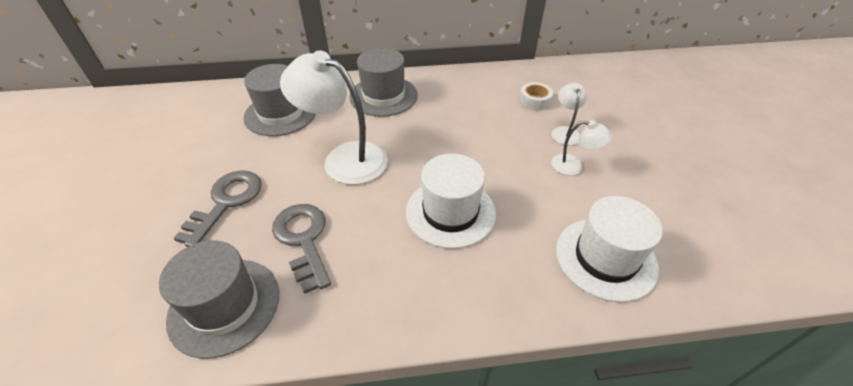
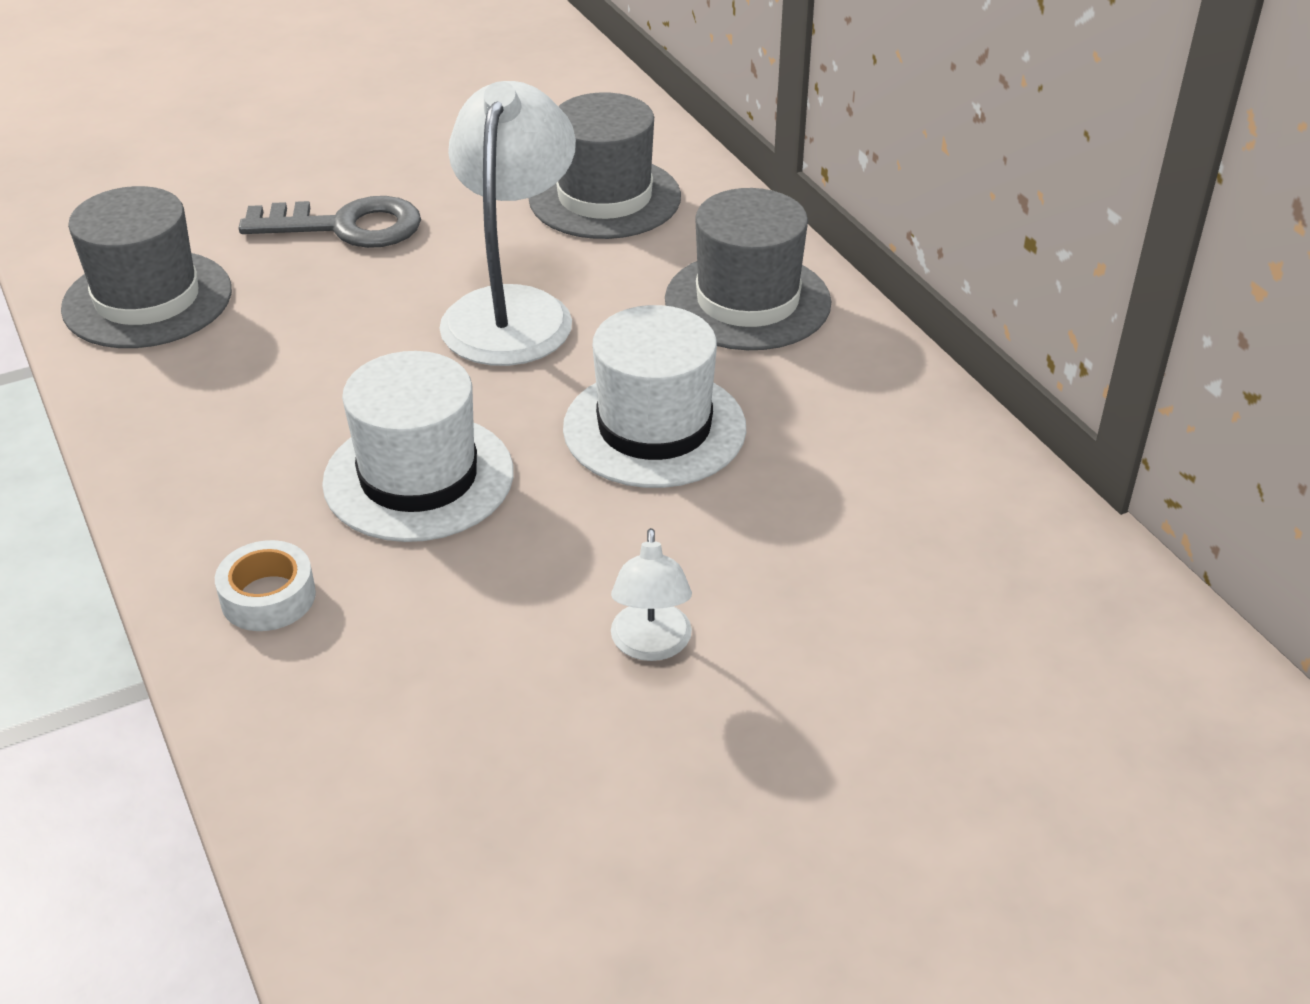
camera: 70 degrees right, 5 degrees down
(303, 240) = (291, 328): grey key -> none
(534, 100) = (893, 542): white tape -> white tape (268, 597)
(565, 132) = (785, 615): white lamp -> none
(605, 258) = (368, 722): white hat -> white hat (654, 428)

